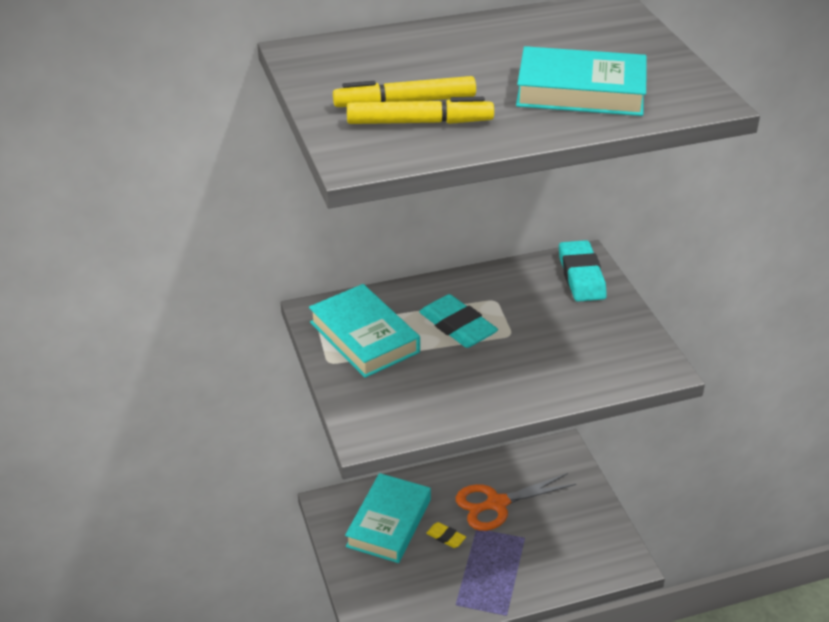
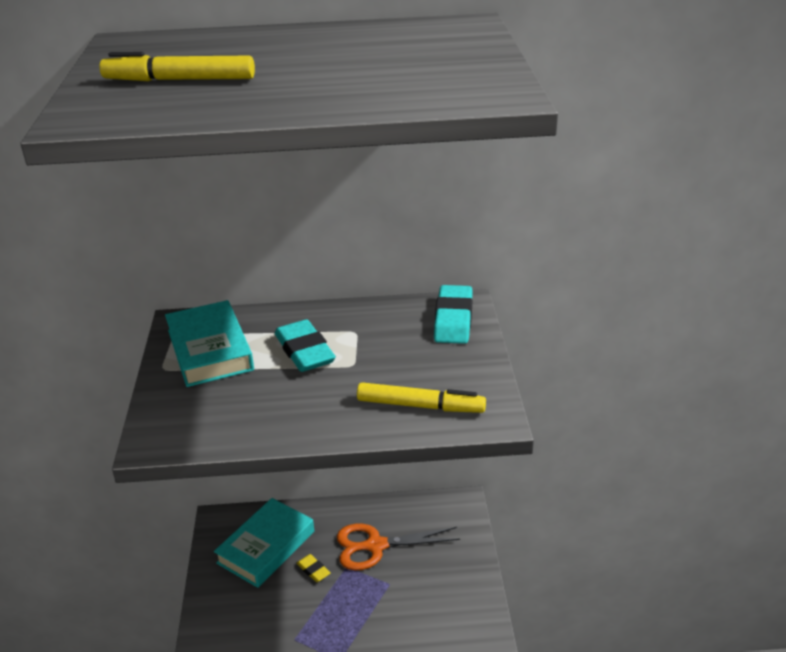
camera: 15 degrees right, 5 degrees down
(419, 122) = (175, 95): yellow marker -> yellow marker (420, 406)
(580, 91) = (370, 82): turquoise book -> none

